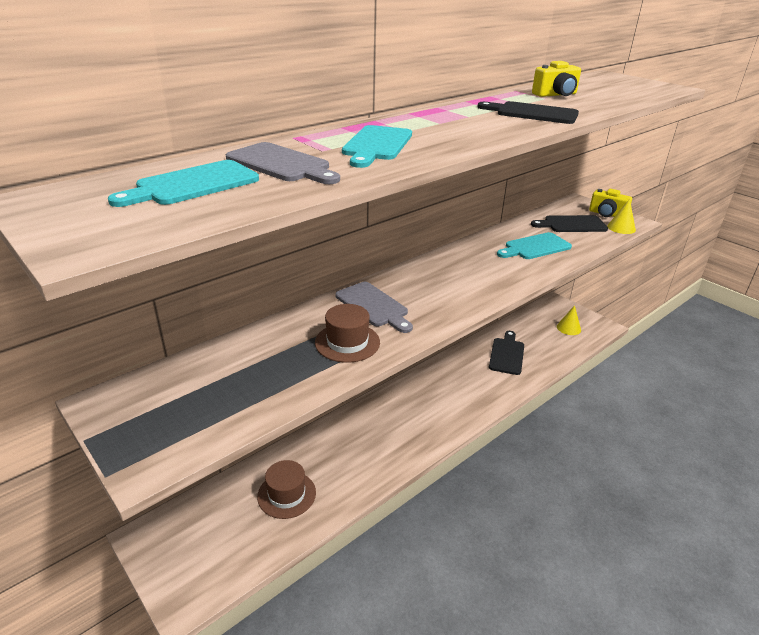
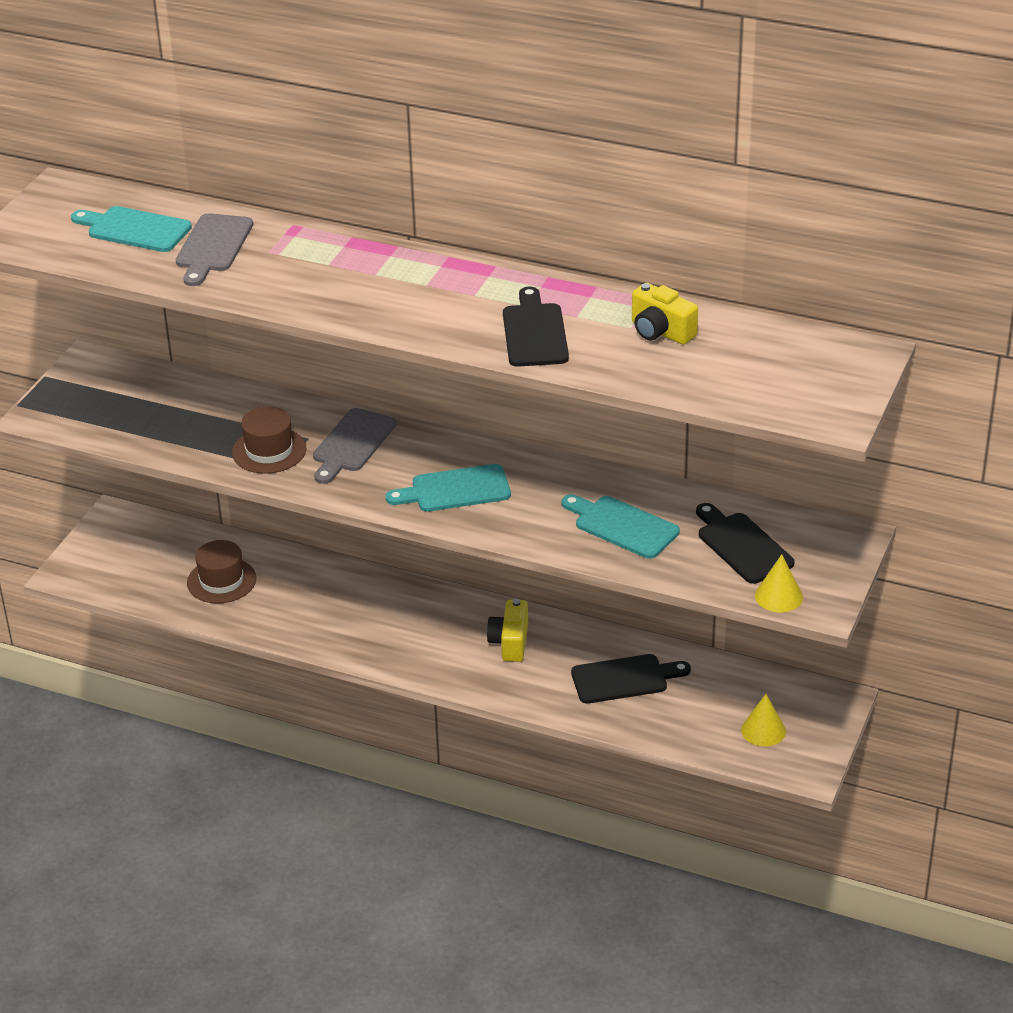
camera: 65 degrees right, 5 degrees up
(376, 145) = (310, 273): turquoise cutting board -> turquoise cutting board (455, 490)
(607, 214) = (824, 574): yellow camera -> yellow camera (510, 642)

